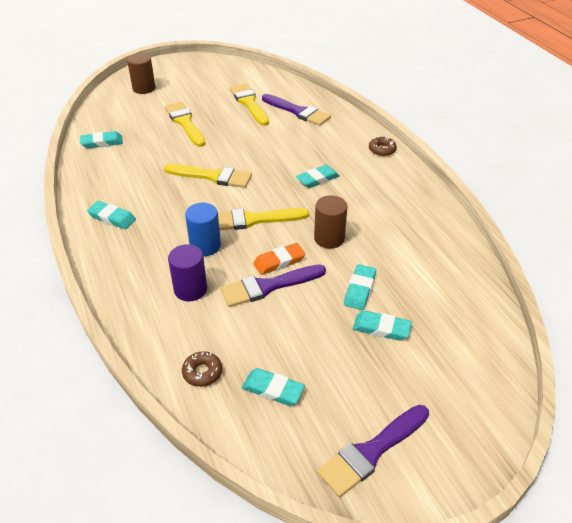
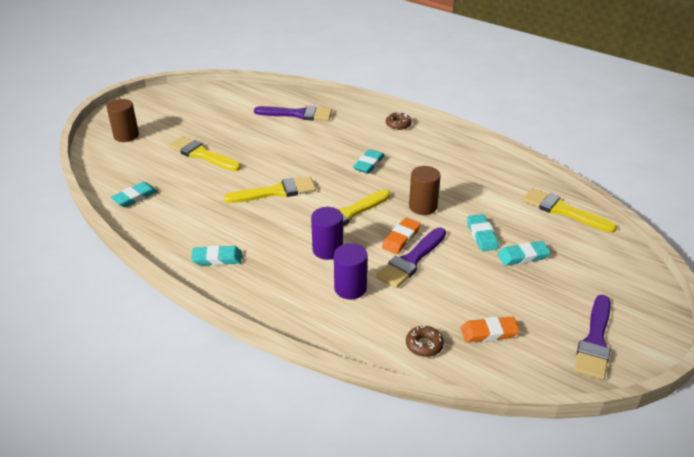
camera: 30 degrees left, 5 degrees down
(205, 246) = (327, 250): blue cylinder -> purple cylinder
(249, 103) = (246, 120): yellow brush -> yellow brush (562, 210)
(273, 389) = (489, 332): turquoise eraser -> orange eraser

